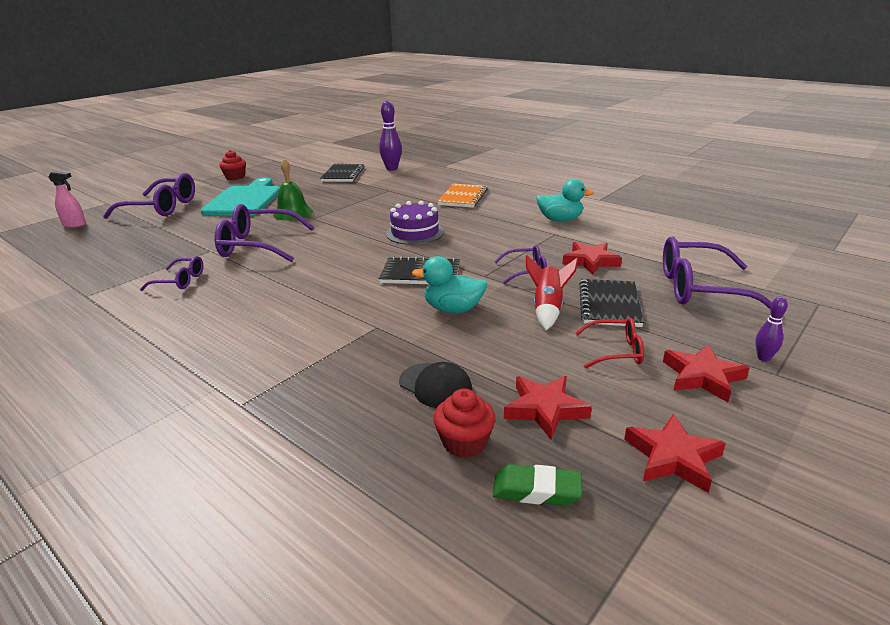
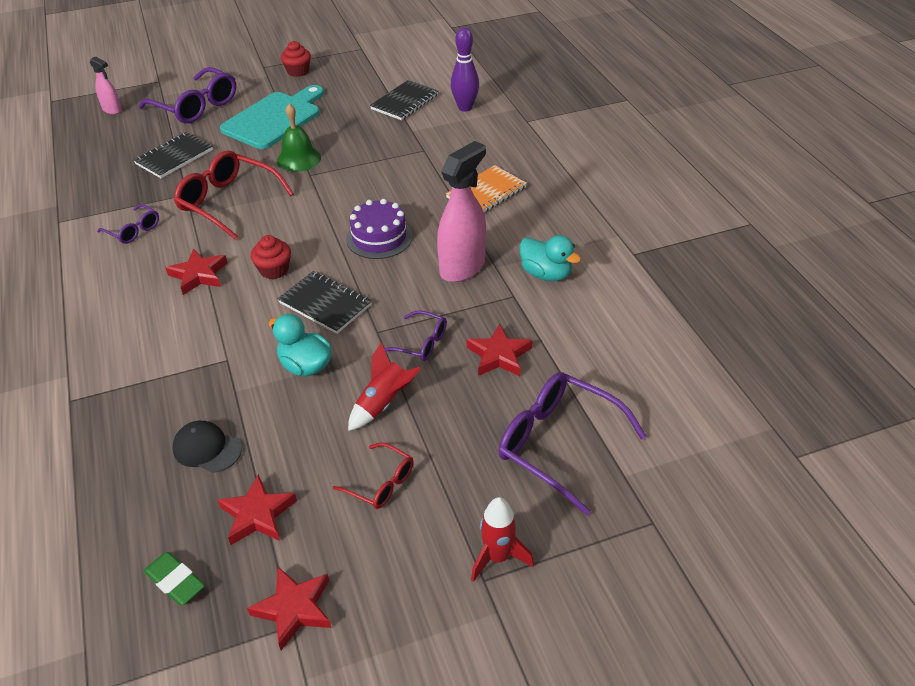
camera: 30 degrees right, 15 degrees up
(257, 245) = (228, 202): purple glasses -> red glasses
(435, 386) = (207, 449): black cap -> black cap turned 135 degrees clockwise
(464, 442) = (173, 515): red cupcake -> red cupcake (274, 270)
(499, 230) = (462, 267): none -> pink spray bottle
(609, 305) = (444, 424): black notebook -> black notebook (174, 157)
(702, 377) = (416, 549): red star -> red star (199, 275)
(763, 358) = (497, 557): purple bowling pin -> red rocket

